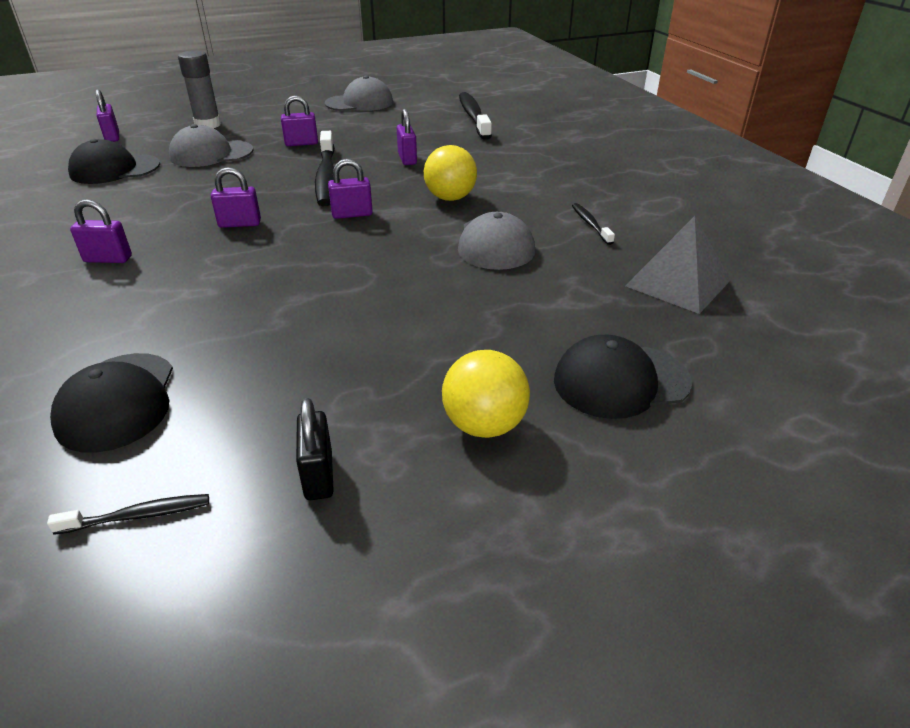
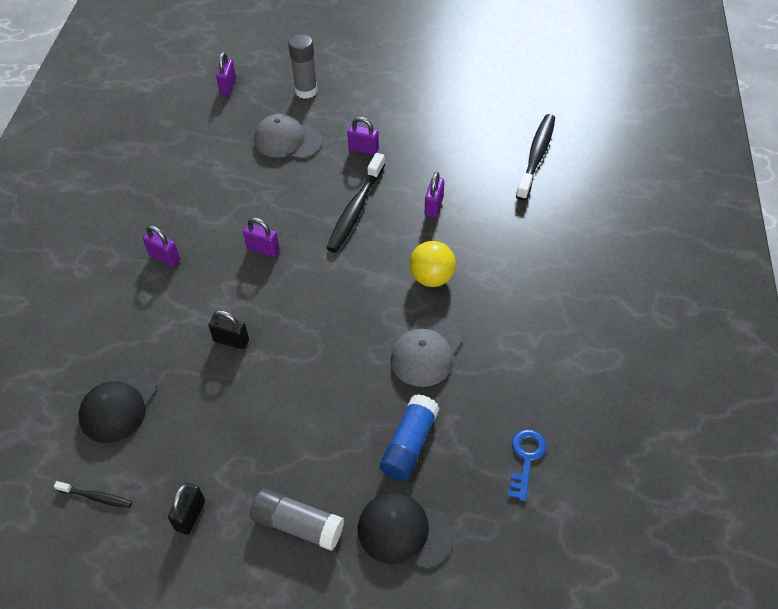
camera: 30 degrees right, 15 degrees up
(115, 169) = (211, 139): black cap -> none
(252, 297) = (231, 341): none -> black padlock
(352, 214) = (346, 270): purple padlock -> none
(359, 103) = (449, 95): grey cap -> none
(484, 425) = (298, 525): yellow ball -> grey glue stick
(549, 311) = (409, 445): none -> blue glue stick
(590, 224) = (516, 360): black toothbrush -> none
(678, 282) = (526, 458): grey pyramid -> blue key

